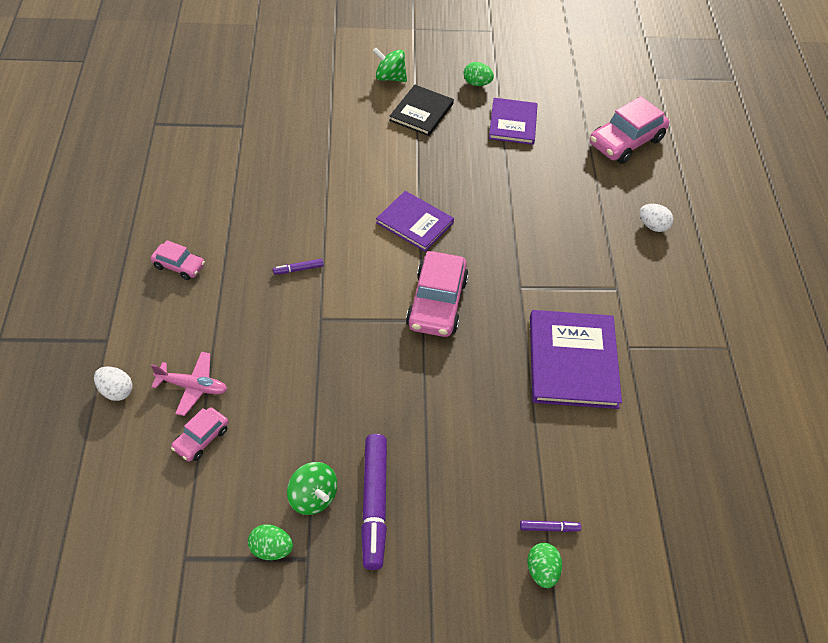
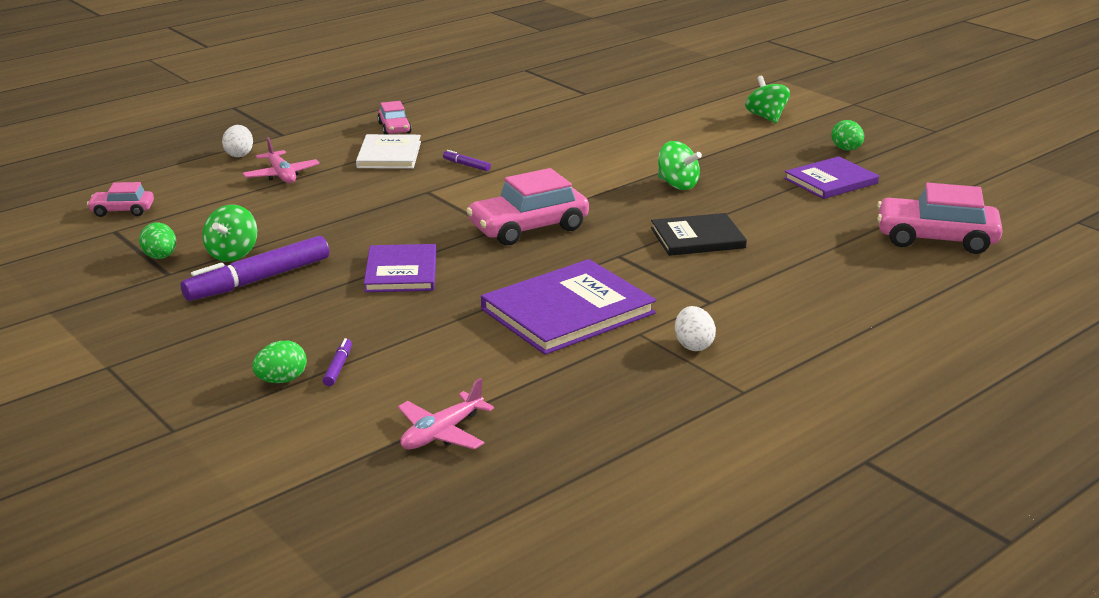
camera: 55 degrees right, 25 degrees down
(201, 439) = (235, 196): pink car -> pink car (122, 210)
(228, 300) = (389, 155): none -> white book
(414, 223) = (608, 186): purple book -> purple book (401, 272)
(421, 112) = (752, 142): black book -> black book (697, 238)
(447, 190) = (677, 185): none -> green spinning top
(549, 528) = (338, 367): purple marker -> purple marker turned 135 degrees counterclockwise
(652, 226) = (840, 291): white egg -> white egg (693, 345)
(674, 520) = (442, 433): none -> pink plane

